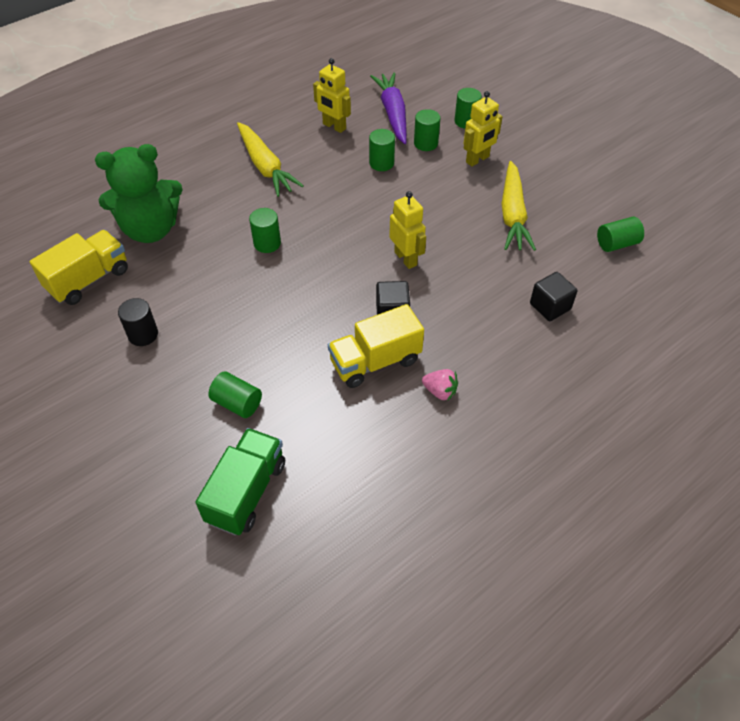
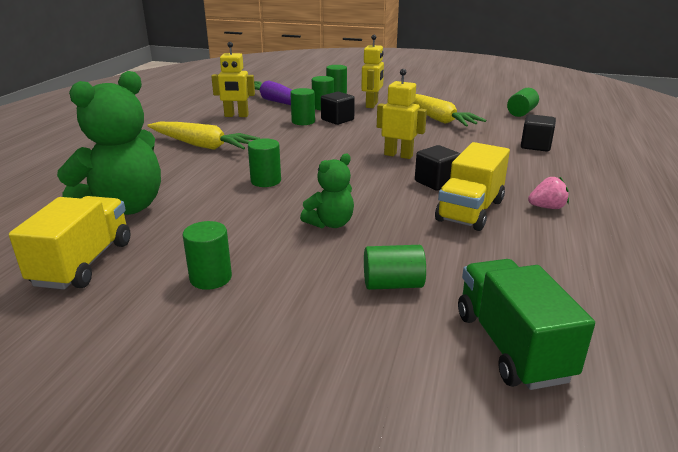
camera: 35 degrees left, 25 degrees down
(143, 334) = (211, 278): black cylinder -> green cylinder
(261, 320) = (330, 223): none -> green teddy bear
(415, 174) = (337, 120): none -> black cube

